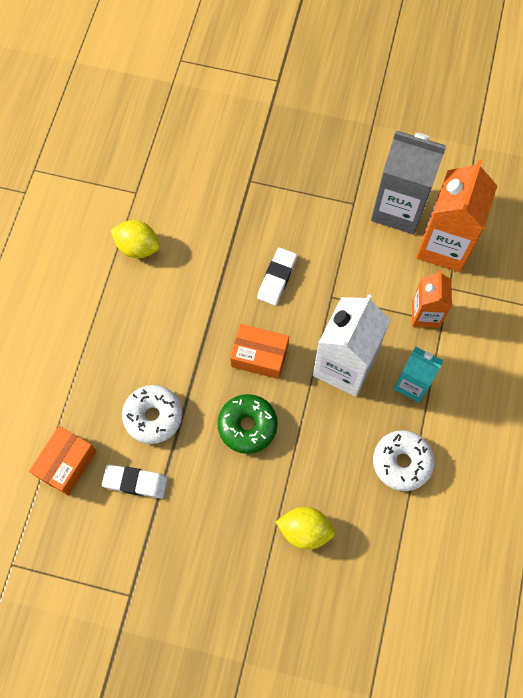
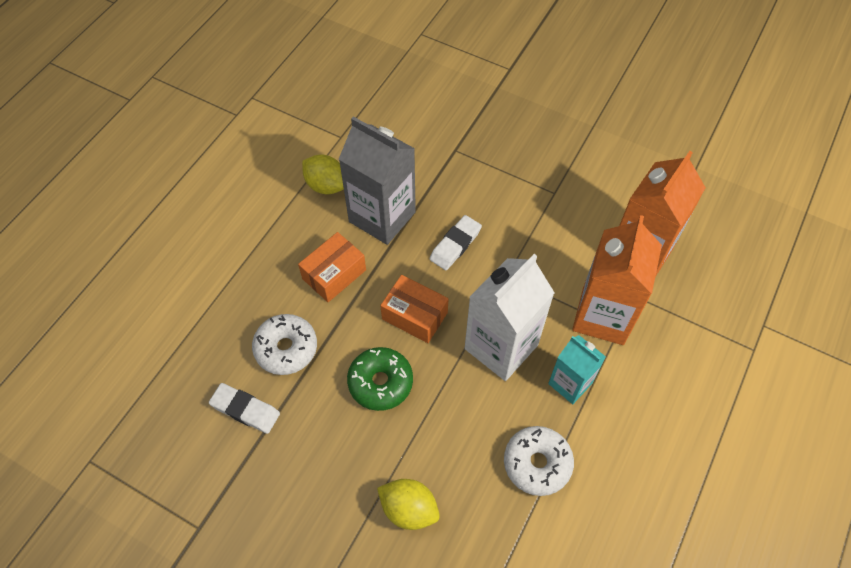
camera: 15 degrees right, 10 degrees down
(66, 463) = (182, 373): orange box -> orange box (334, 274)
(398, 209) = (600, 208): grey carton -> grey carton (382, 217)
(425, 314) = (603, 316): orange carton -> orange carton, size x1.71

